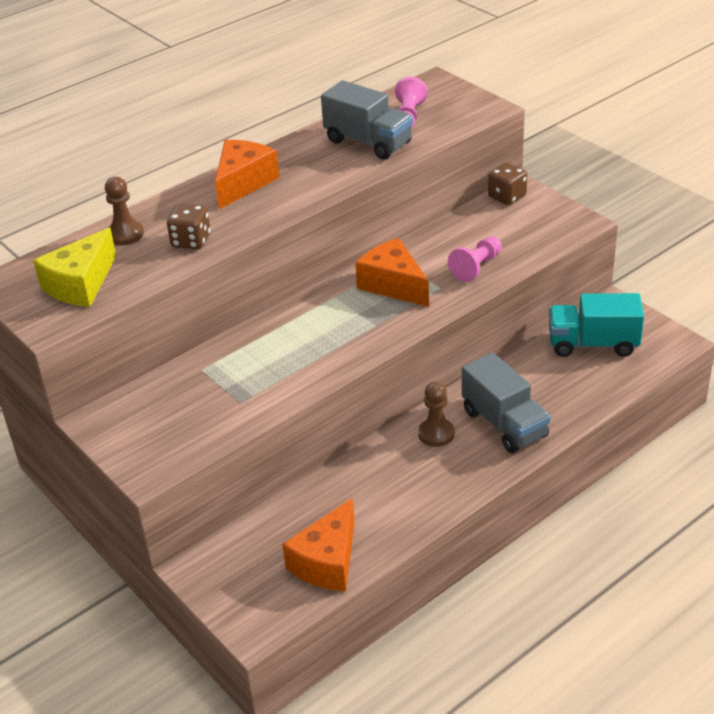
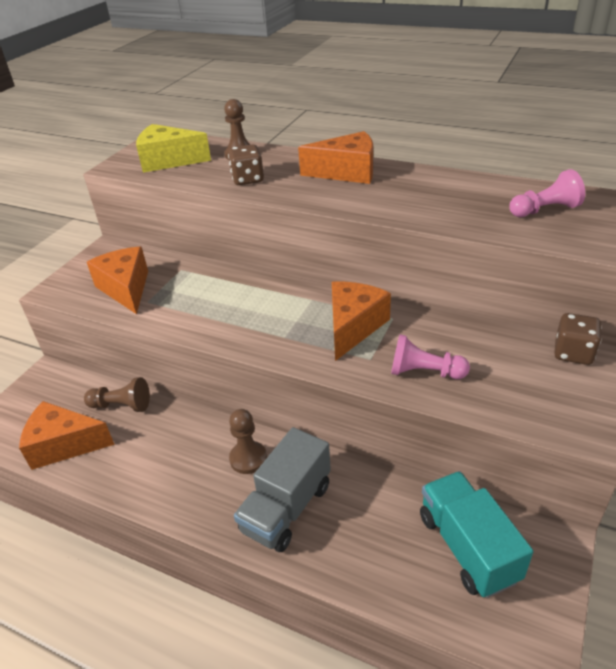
camera: 65 degrees right, 0 degrees up
(200, 415) = (126, 288): none -> orange cheese
(300, 509) = (121, 405): none -> brown pawn
(368, 142) = (472, 204): grey truck -> none

